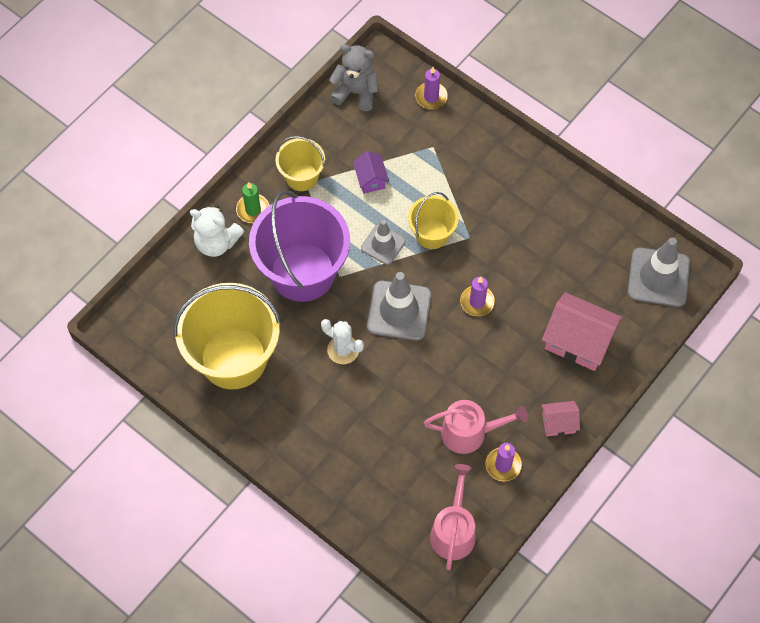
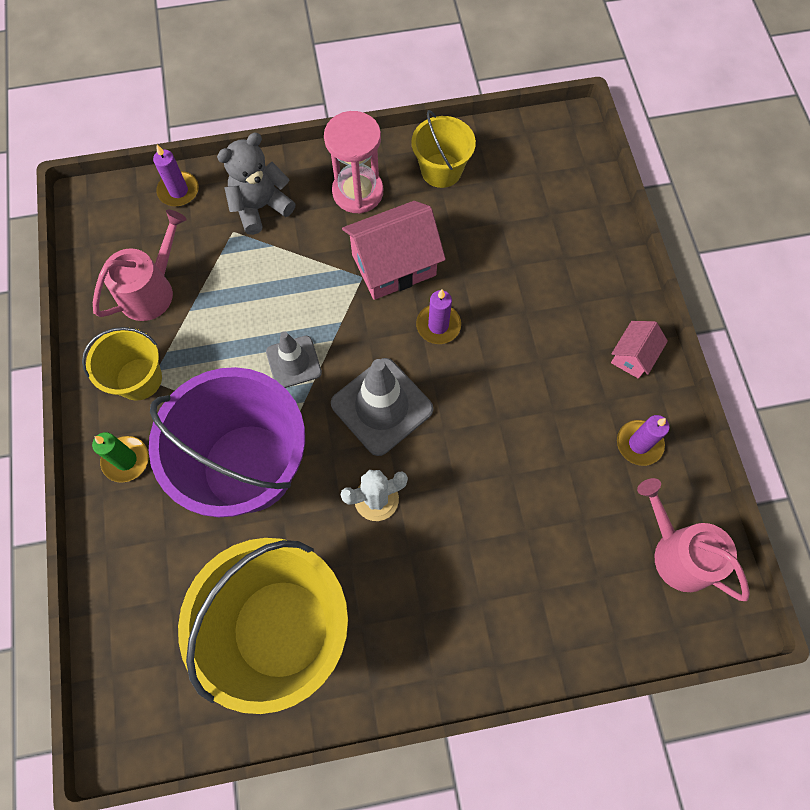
camera: 50 degrees left, 5 degrees up
(216, 242) = (125, 532): white teddy bear -> none
(356, 92) = (101, 252): grey teddy bear -> grey teddy bear (260, 207)
(370, 179) = (210, 315): purple house -> none
(432, 234) = (326, 307): yellow bucket -> yellow bucket (441, 170)
(469, 432) = (577, 447): pink watering can -> pink watering can (151, 290)
(523, 190) = (358, 192): none -> pink hourglass
(578, 341) = (559, 271): pink house -> pink house (394, 265)
(658, 277) = (550, 156): grey traffic cone -> none

